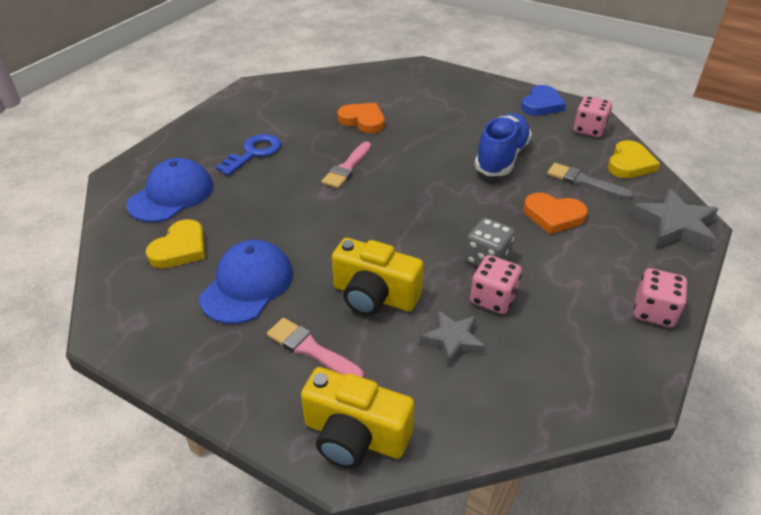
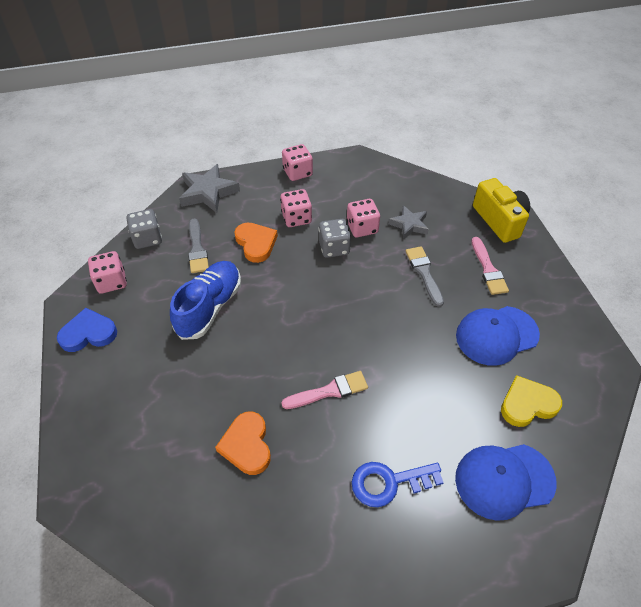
camera: 135 degrees left, 10 degrees up
(374, 296) = (424, 273): yellow camera -> grey brush
(501, 157) = (210, 307): blue shoe -> blue shoe turned 135 degrees clockwise
(564, 261) = (296, 218): none -> pink dice
(629, 164) = (147, 239): yellow heart -> grey dice

